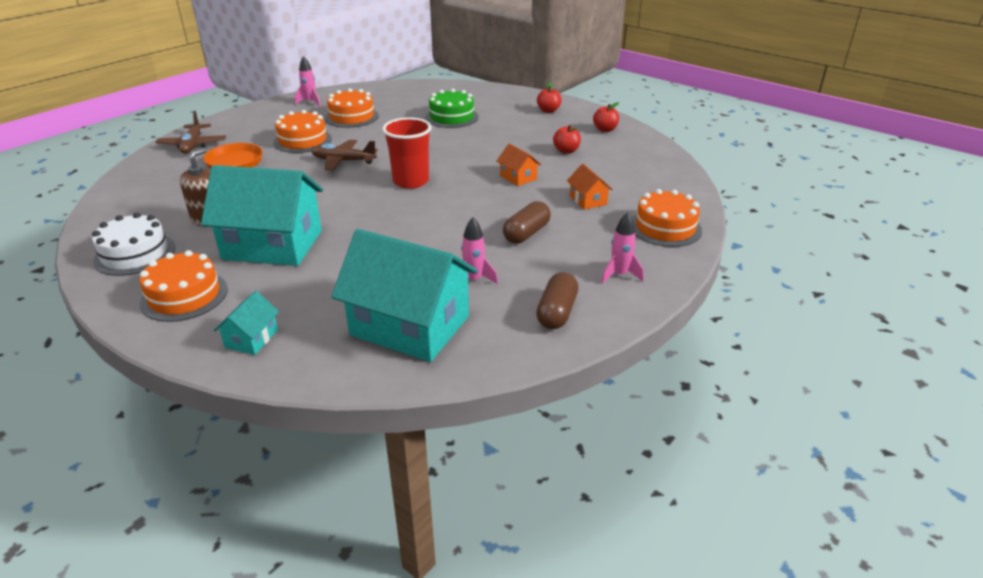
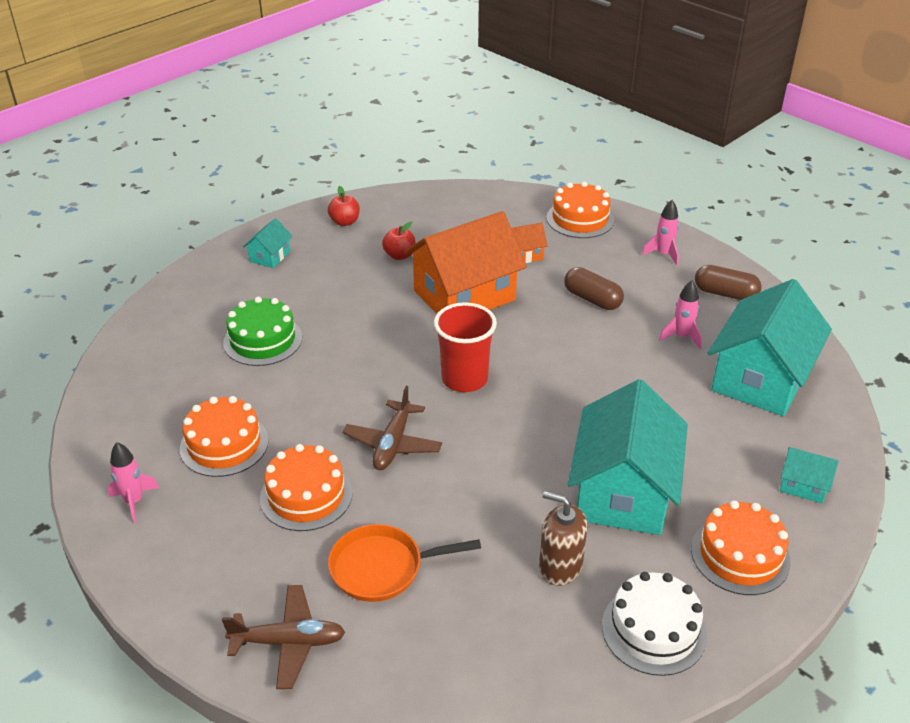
camera: 85 degrees left, 5 degrees up
(518, 177) = (464, 295): orange house -> orange house, size x2.31
(548, 111) = (270, 256): red apple -> turquoise house

